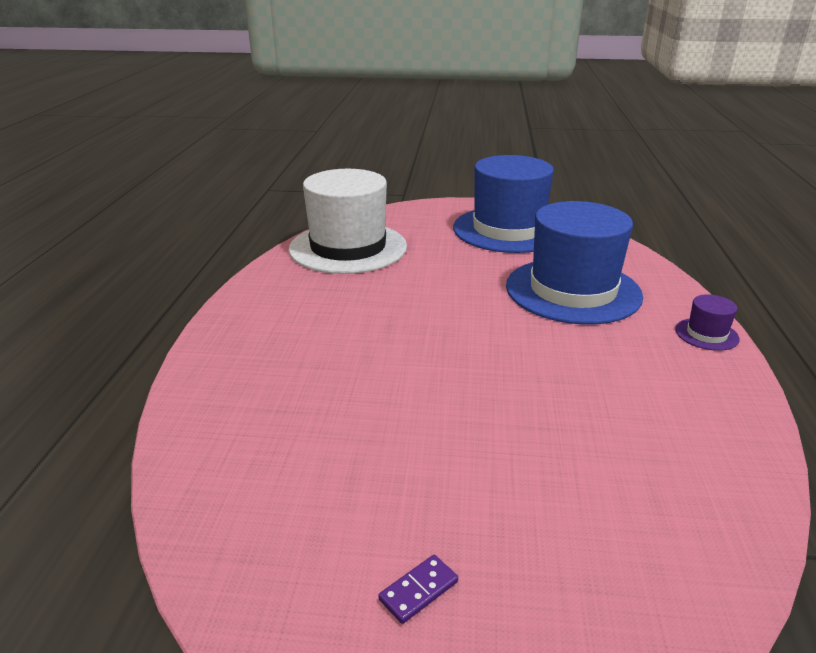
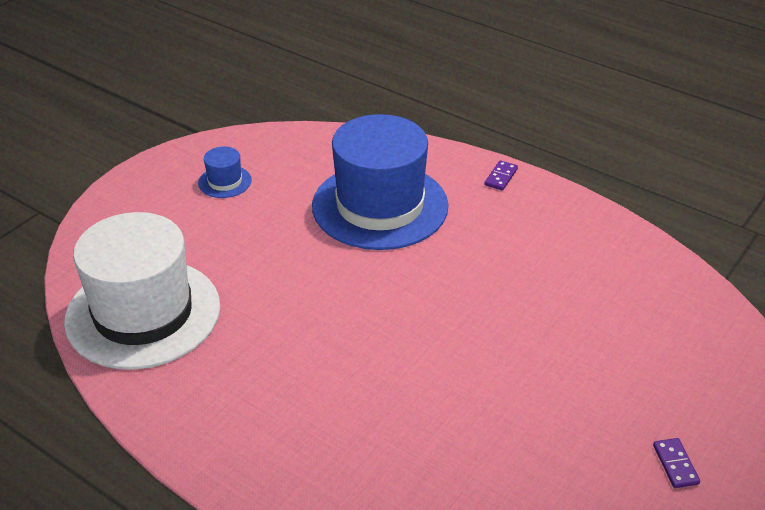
camera: 60 degrees left, 10 degrees up
(508, 230) = (225, 181): blue hat -> blue hat, size x0.40
(706, 334) = (501, 177): purple hat -> purple domino

